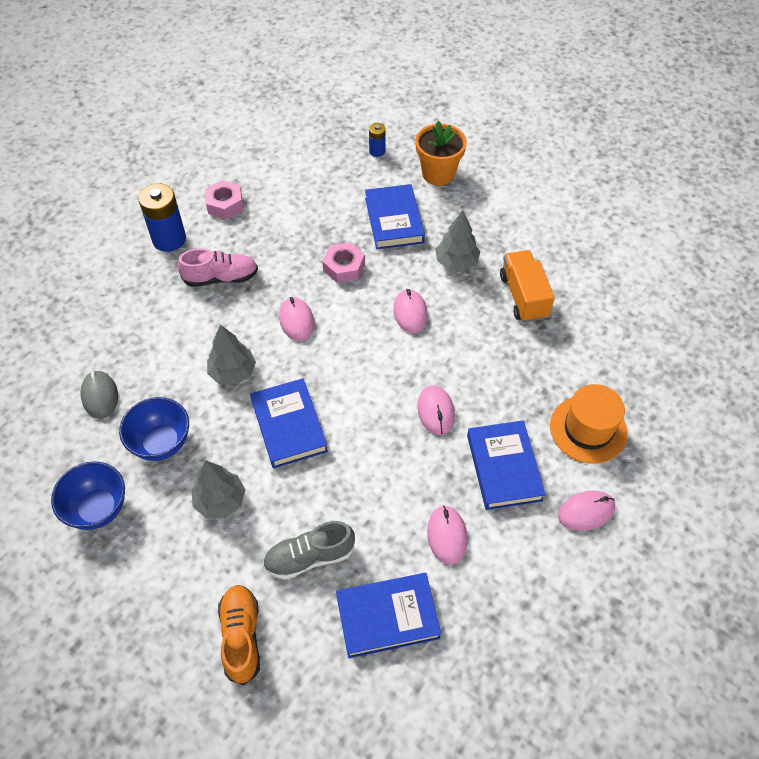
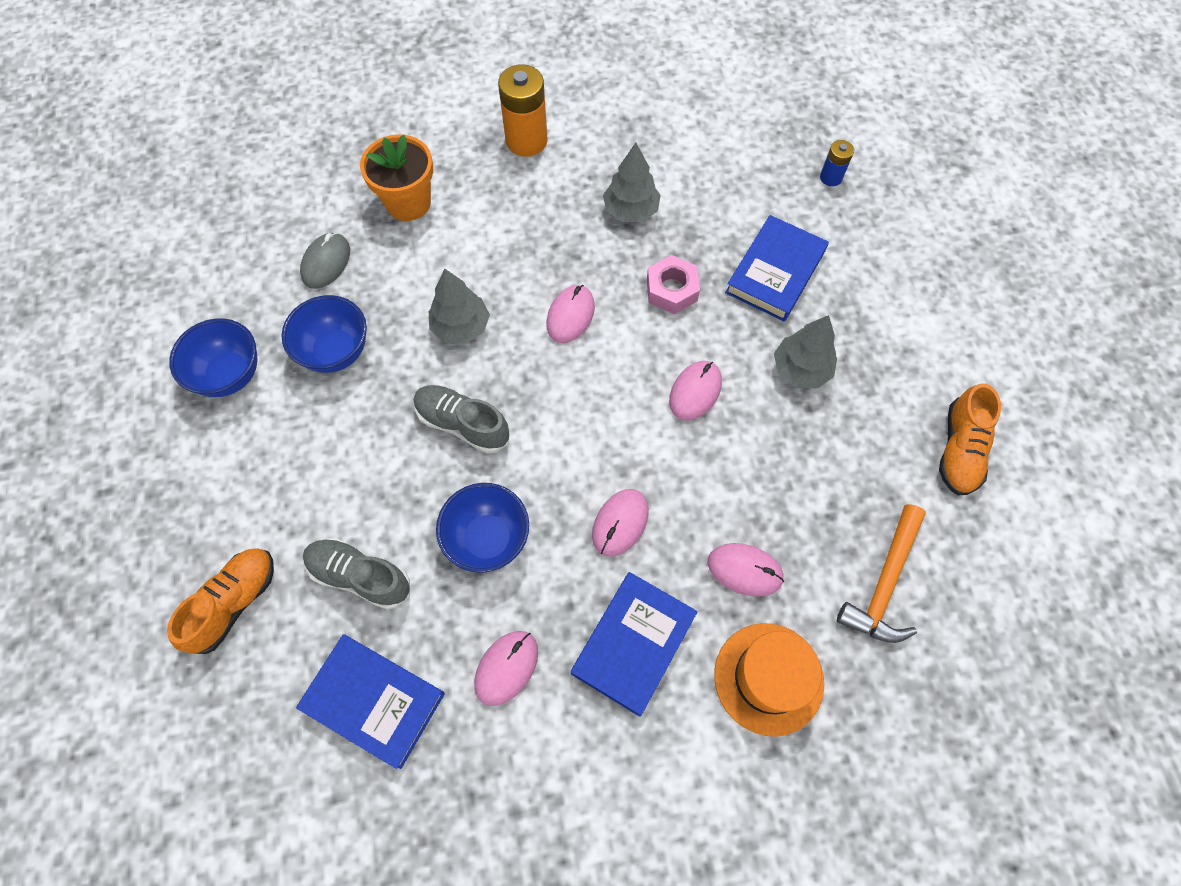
camera: 40 degrees right, 10 degrees up
(169, 239) = (526, 140): blue battery -> orange battery
(220, 501) = (334, 452): grey tree -> grey tree (631, 210)
(221, 278) = (539, 216): pink shoe -> none
(225, 204) = (613, 137): pink nut -> none
(289, 426) = (463, 424): blue book -> grey shoe
(368, 477) = (488, 539): none -> blue bowl
(438, 173) = (878, 249): orange flower pot -> orange flower pot (408, 202)
(523, 296) = (841, 465): orange truck -> none
(573, 248) = (959, 449): none -> orange shoe
(586, 512) = (676, 769): pink mouse -> pink mouse (745, 570)
(599, 339) = (884, 584): none -> orange hammer

